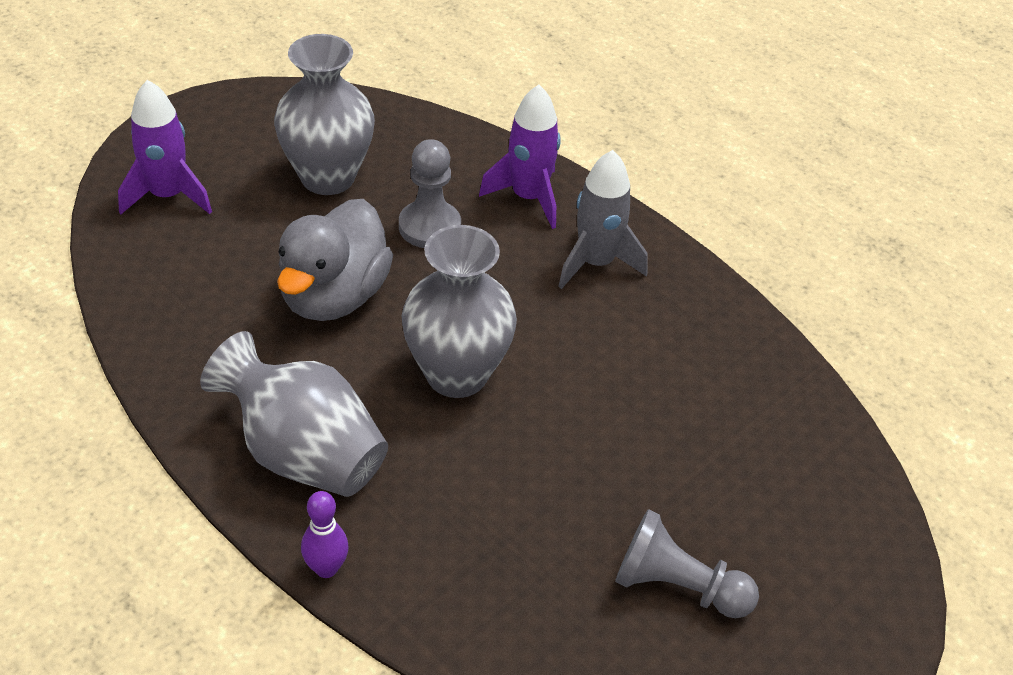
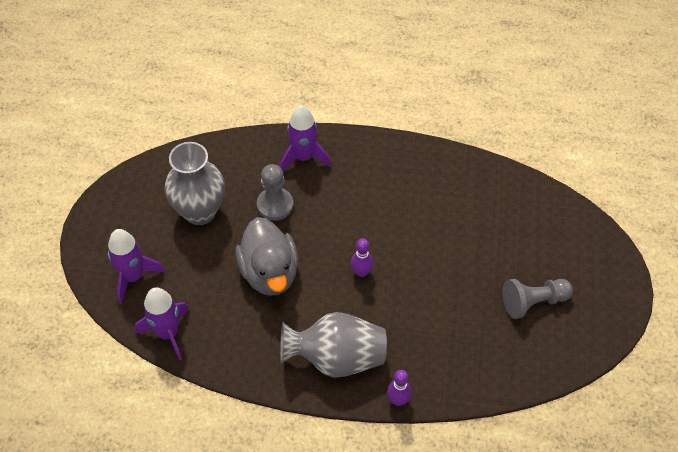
camera: 35 degrees left, 10 degrees up
(133, 280) = (168, 333): none -> purple rocket
(456, 374) = (361, 272): grey vase -> purple bowling pin
(596, 263) = (366, 172): grey rocket -> none

